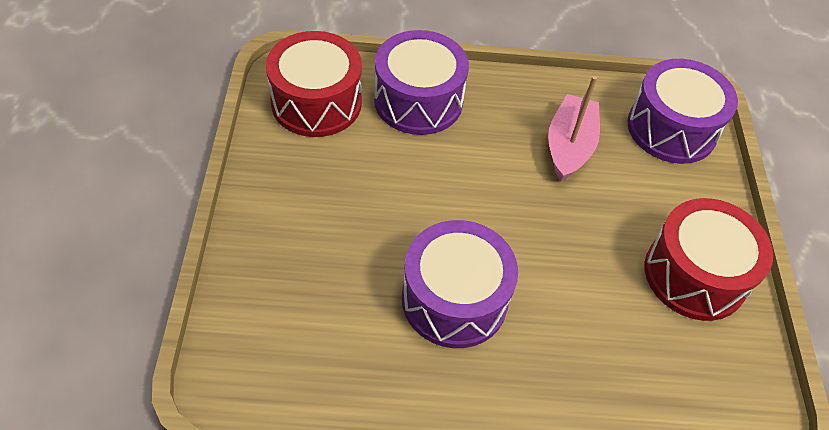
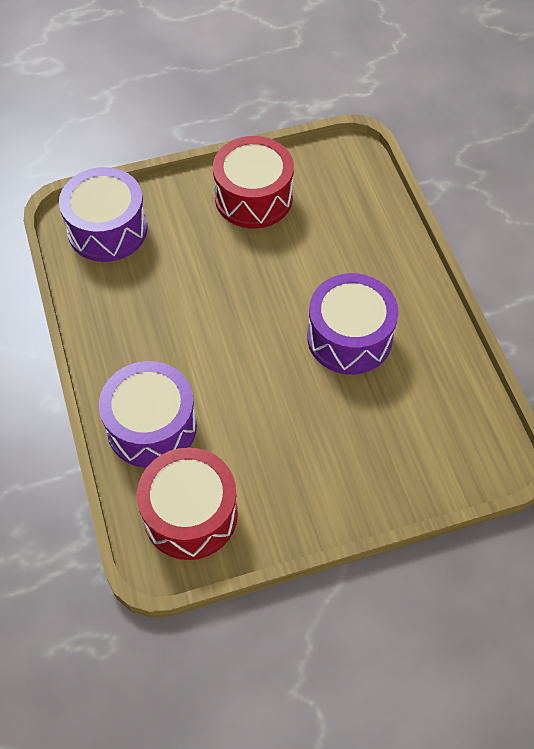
camera: 105 degrees left, 5 degrees up
(569, 146) = (159, 296): pink boat -> none

